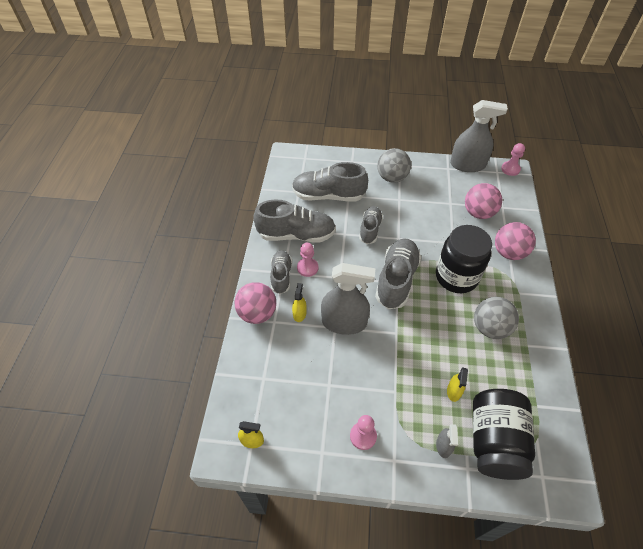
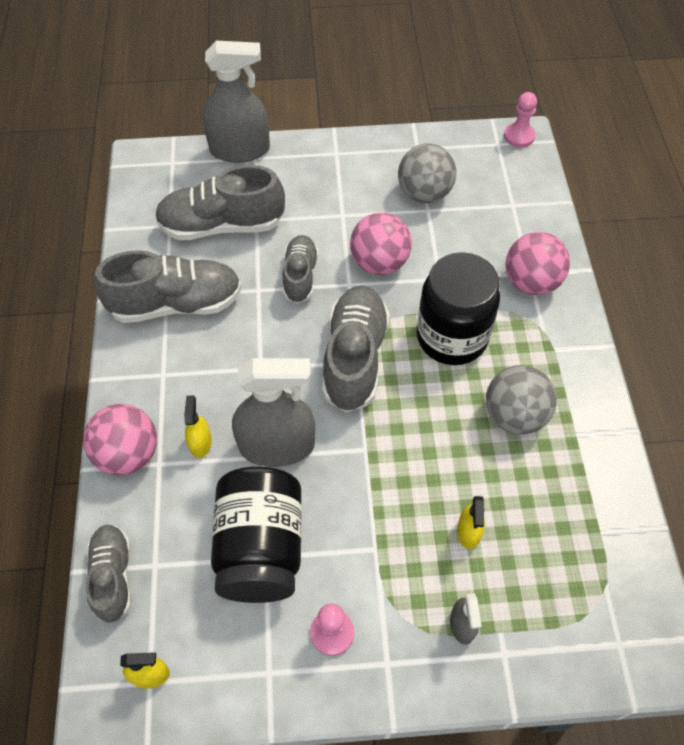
camera: 10 degrees left, 5 degrees up
(281, 276) = (160, 382): grey shoe -> grey shoe (113, 576)
(307, 268) = (203, 360): pink pawn -> none
(392, 177) = (326, 178): grey ball -> grey ball (424, 193)
(467, 165) = (448, 138): grey spray bottle -> grey spray bottle (240, 150)
(478, 213) = (475, 221): pink ball -> pink ball (379, 263)
(494, 441) = (540, 602): black jar -> black jar (260, 548)

